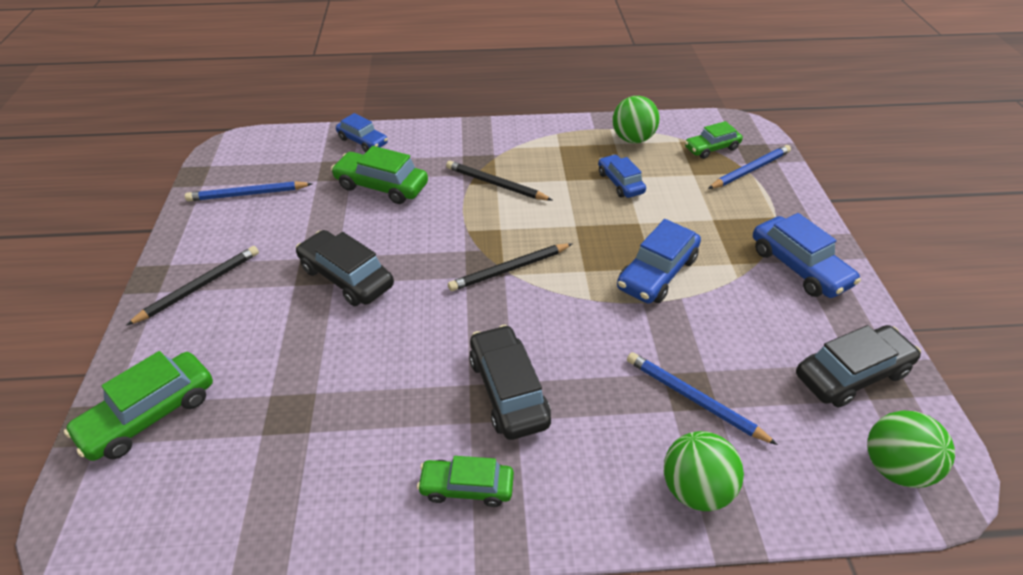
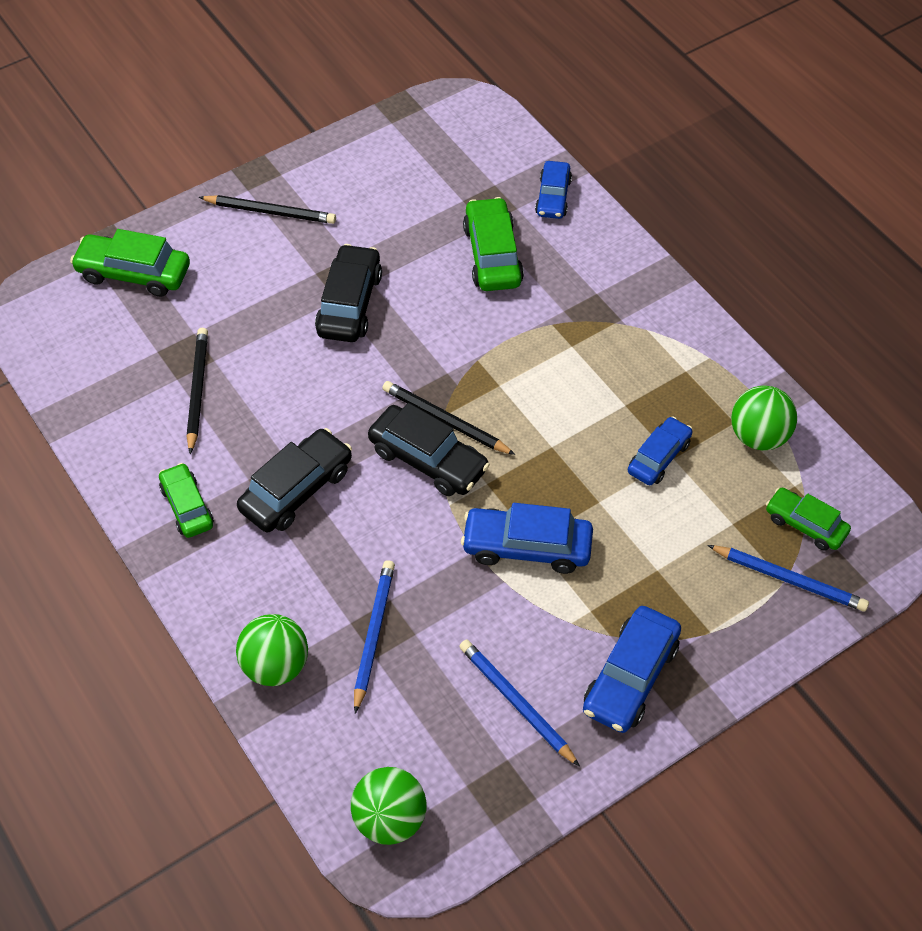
camera: 60 degrees right, 10 degrees up
(248, 194) = (404, 163): blue pencil -> blue pencil (516, 703)
(496, 184) = (569, 347): black pencil -> black pencil (197, 390)
(851, 374) = (490, 762): black car -> black car (428, 460)

